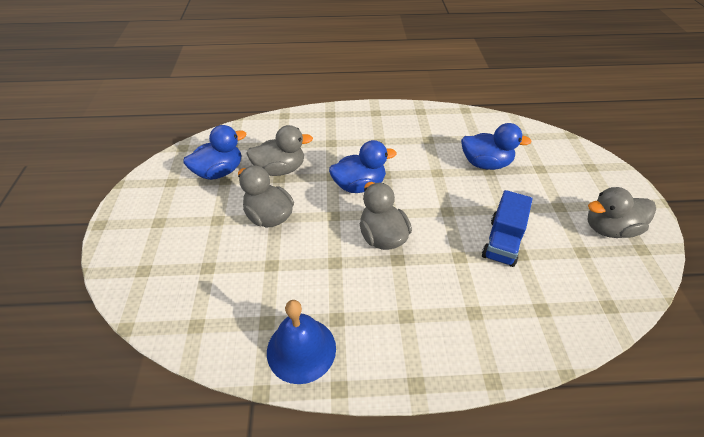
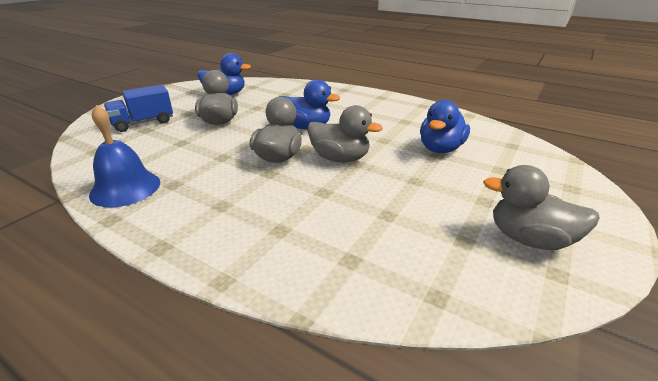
camera: 35 degrees right, 15 degrees down
(280, 169) = (264, 104): grey duck -> grey duck (340, 158)
(485, 164) = (440, 149): blue duck -> blue duck turned 75 degrees clockwise
(502, 241) = (381, 199): blue truck -> blue truck (143, 123)

